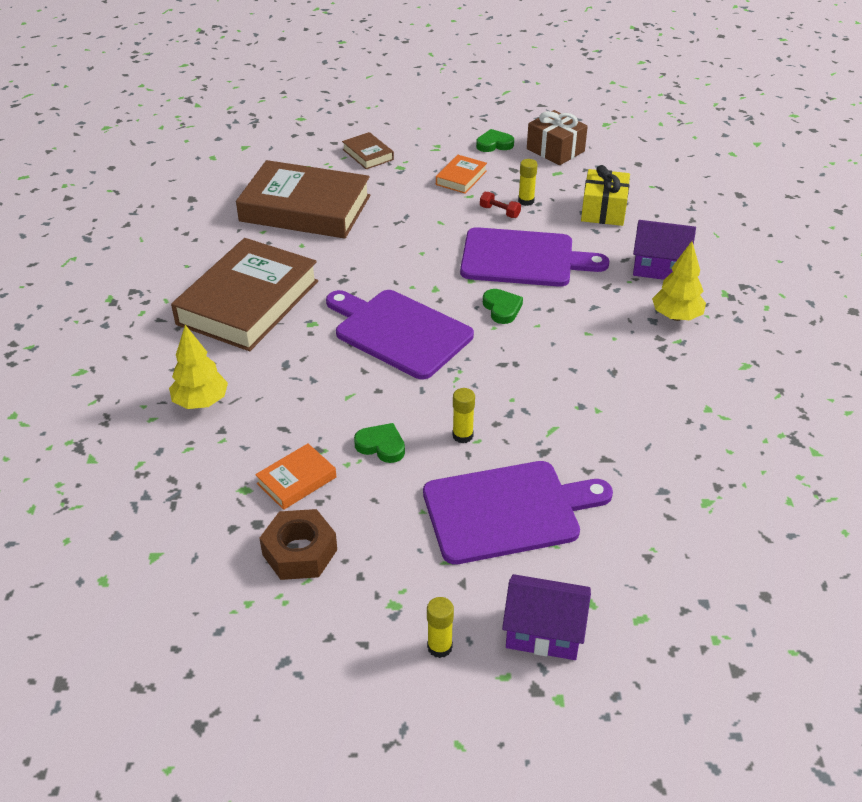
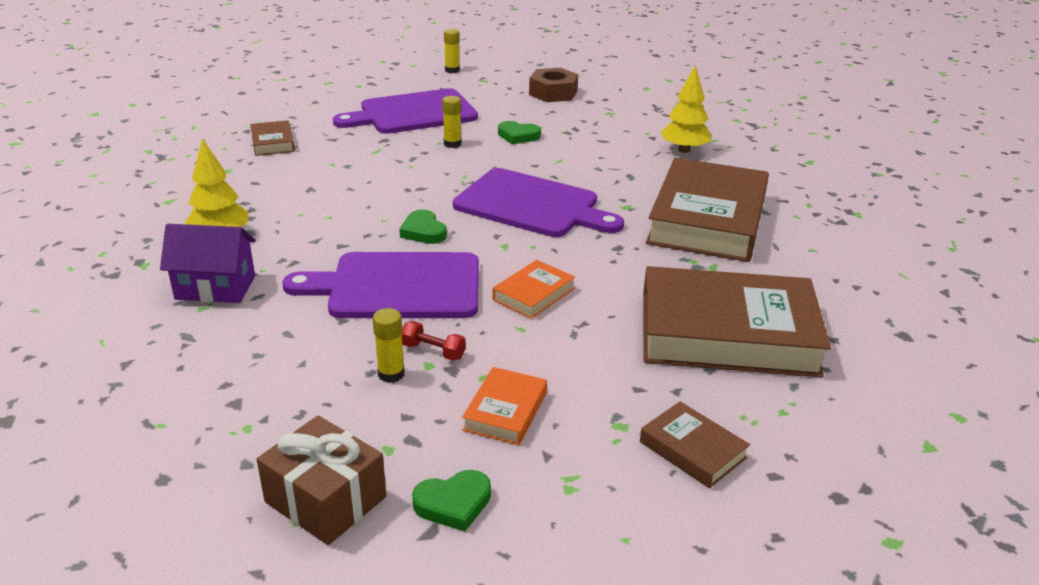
camera: 170 degrees right, 10 degrees down
(296, 480) = (574, 118): orange book -> orange book (533, 294)
(543, 632) = (390, 76): purple house -> none
(603, 210) = (265, 368): yellow gift -> none
(676, 456) = (272, 142): none -> brown book

